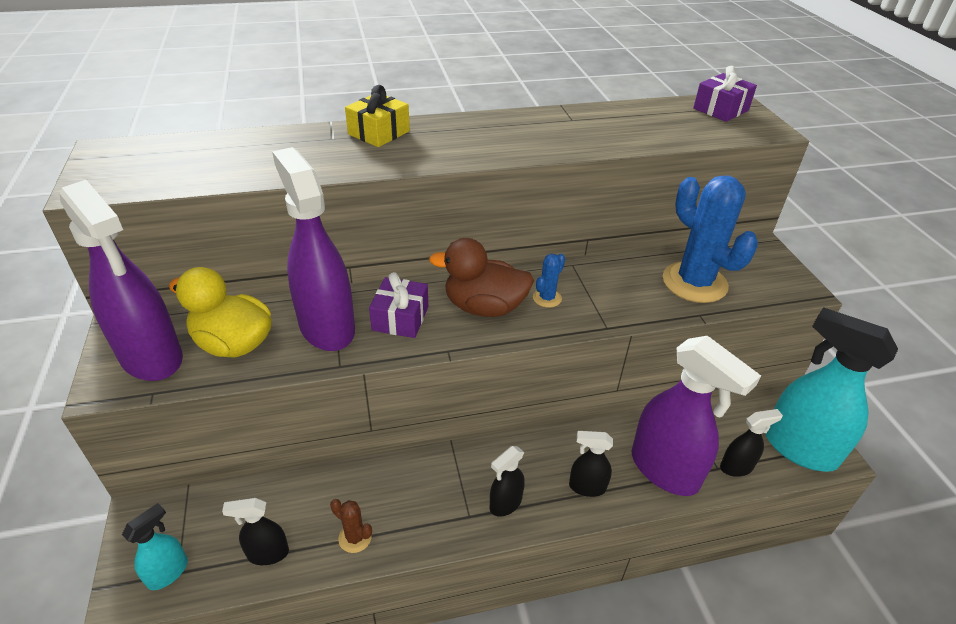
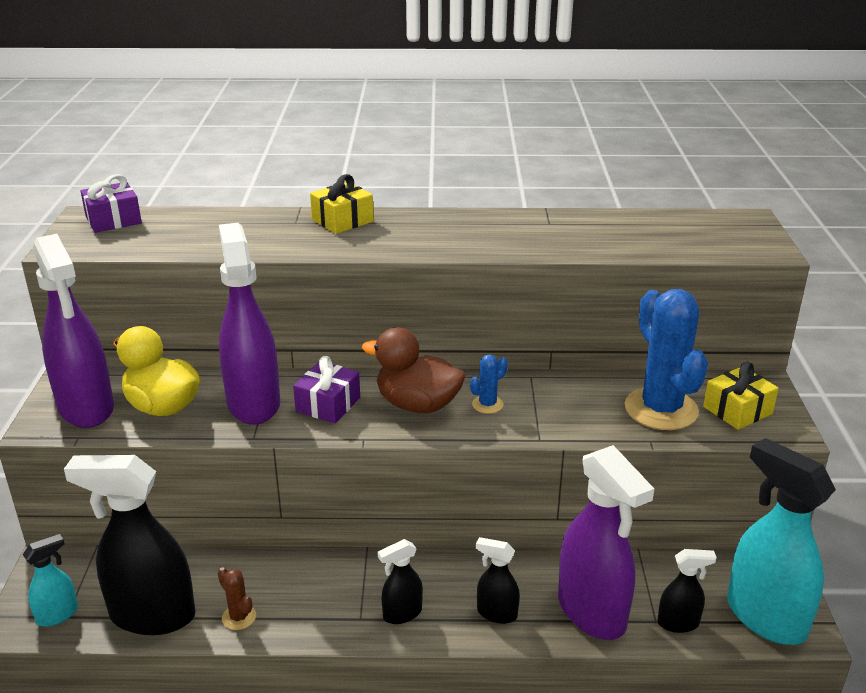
camera: 15 degrees right, 10 degrees down
(267, 553) = (152, 615): black spray bottle -> black spray bottle, size x2.09
(720, 109) = (725, 225): purple gift -> purple gift (113, 220)
(755, 275) = (737, 410): none -> yellow gift

